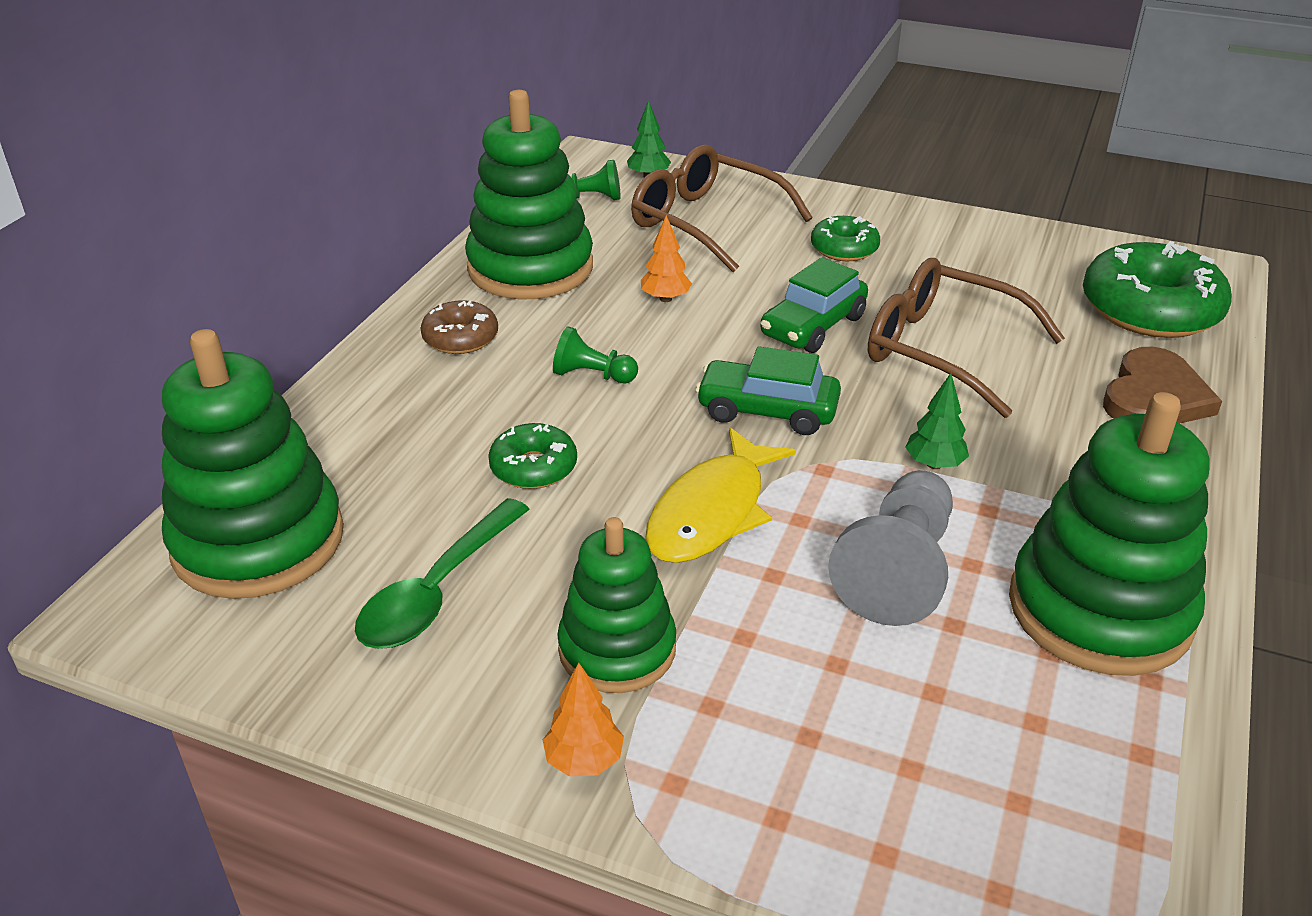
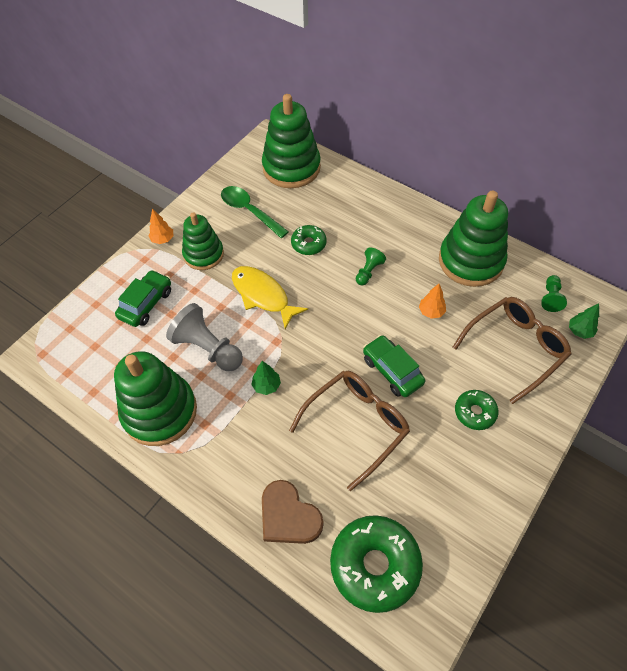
camera: 105 degrees right, 20 degrees up
(460, 338) = (409, 229): brown donut -> none
(767, 411) = (324, 331): green car -> green car (146, 304)

